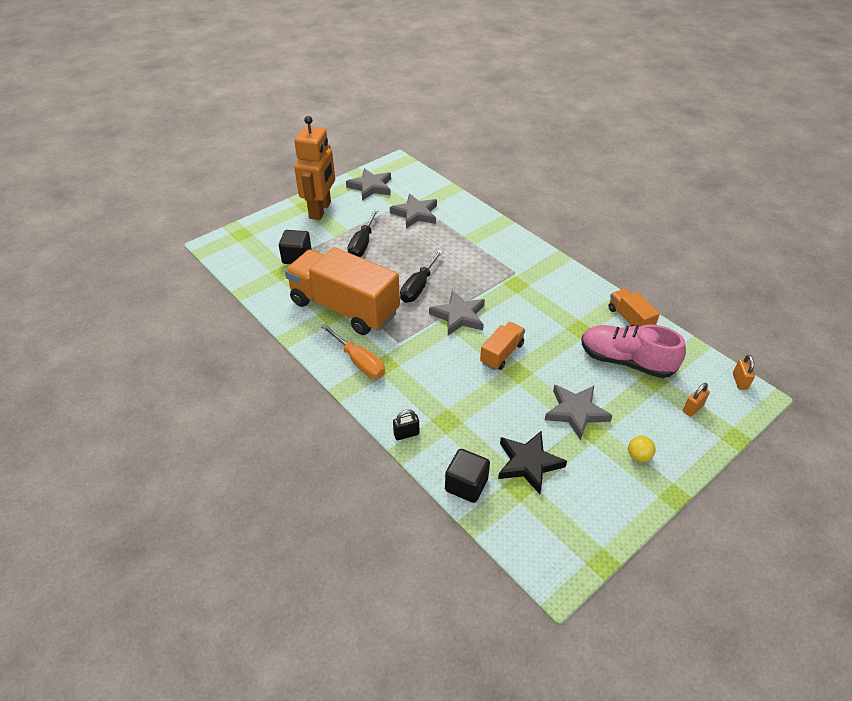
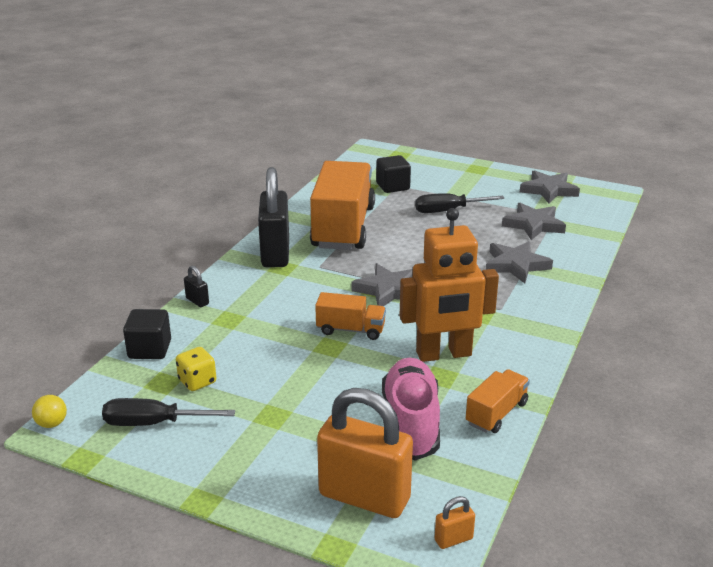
camera: 65 degrees right, 15 degrees down
(320, 210) = (477, 177): orange robot -> orange robot (444, 354)
(359, 362) = (275, 254): orange screwdriver -> black padlock
(418, 287) = (412, 256): black screwdriver -> black screwdriver (154, 423)
(528, 463) = (197, 381): black star -> yellow dice
(576, 412) = (293, 399): grey star -> grey star (516, 265)
(638, 456) = (251, 460): yellow ball -> yellow ball (52, 424)
(693, 408) = (364, 497): orange padlock -> orange padlock, size x2.48

